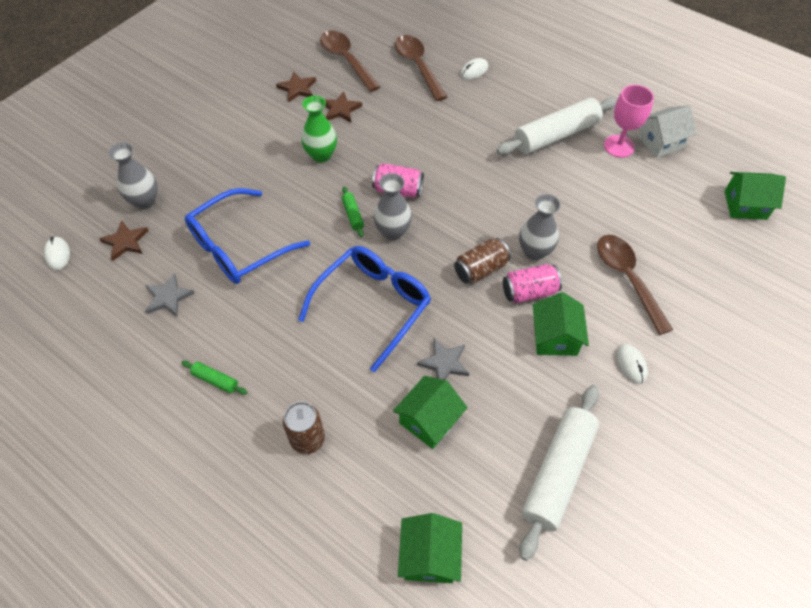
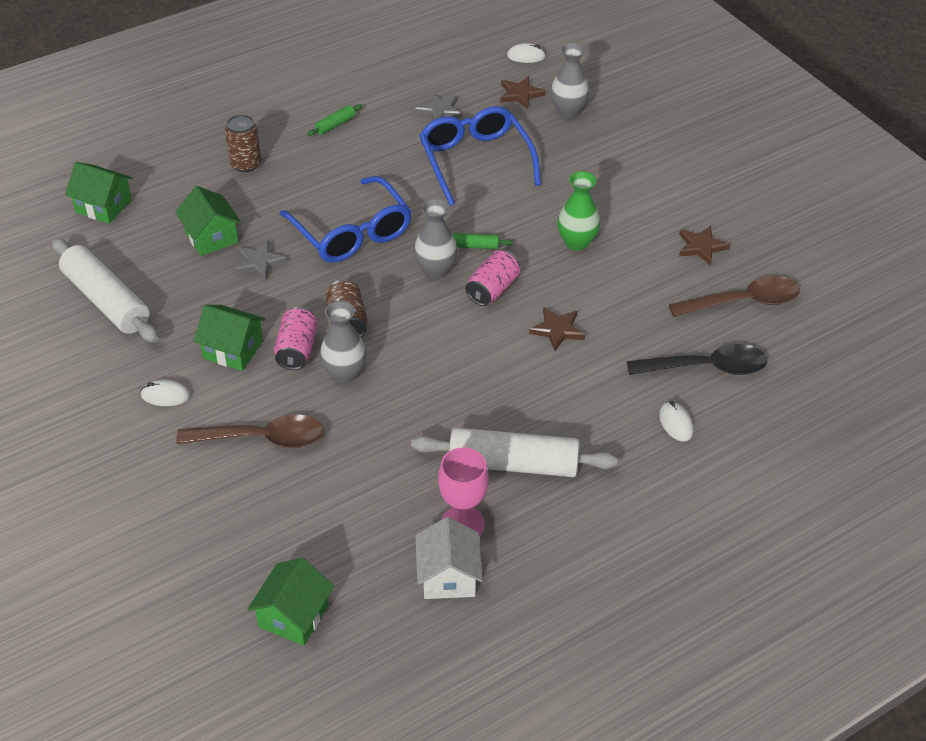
camera: 110 degrees right, 10 degrees down
(341, 109) = (648, 275): brown star -> brown star (557, 330)
(417, 66) = (706, 367): brown spoon -> black spoon
(556, 135) = (513, 464): white rolling pin -> white rolling pin turned 75 degrees counterclockwise

